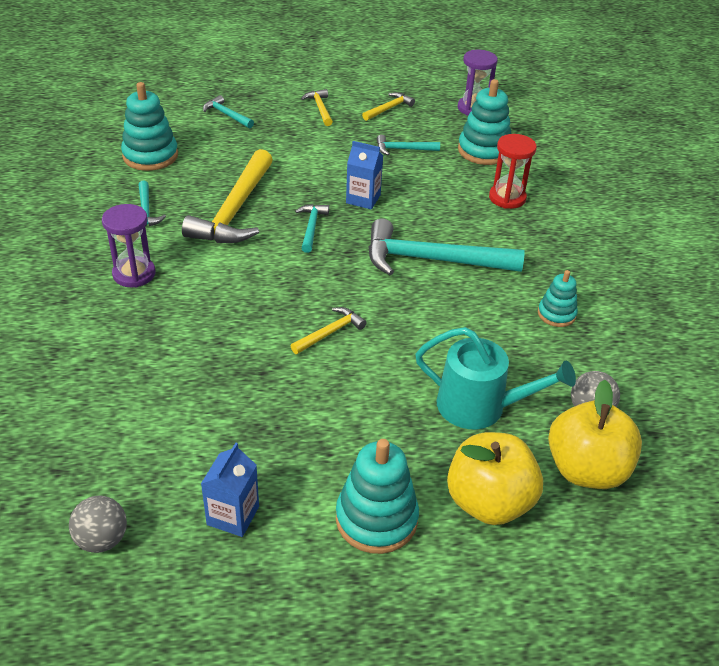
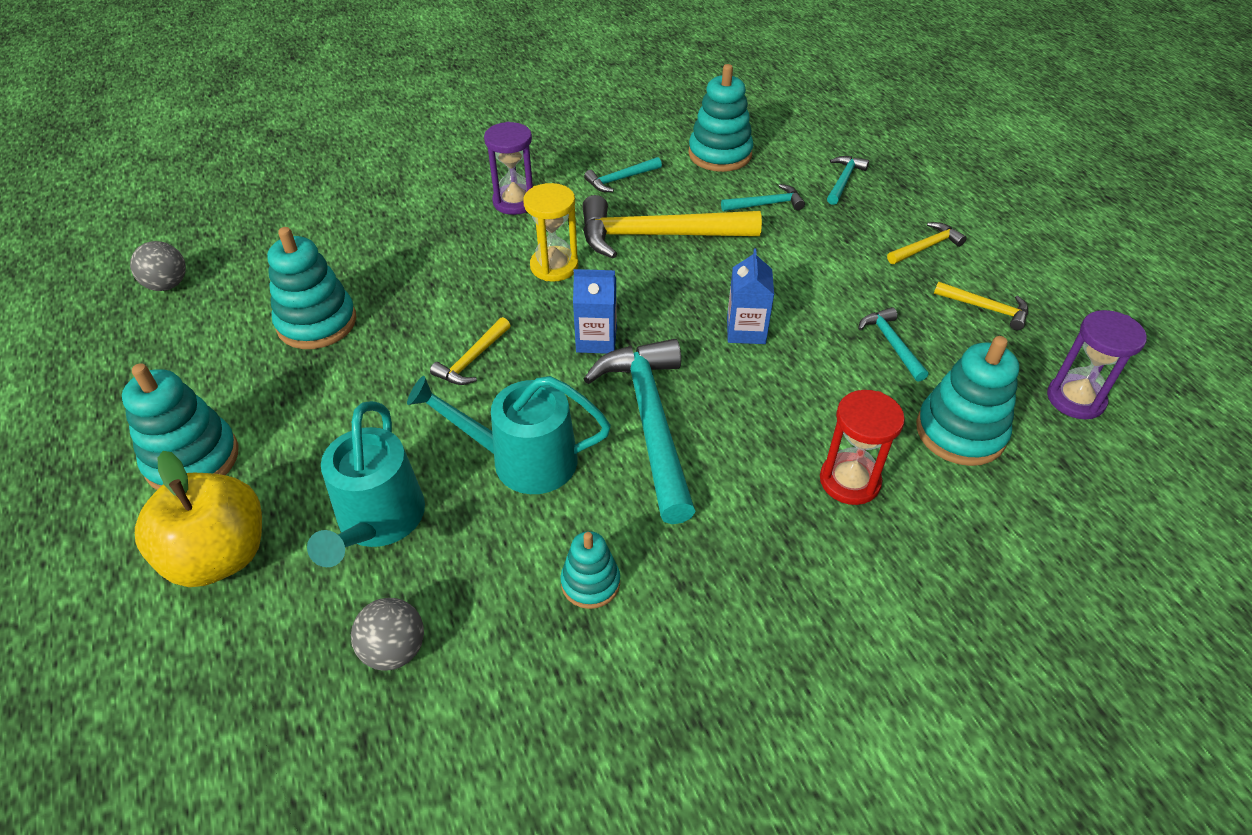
camera: 75 degrees right, 5 degrees up
(233, 422) = (317, 323): none -> turquoise stacking toy
(233, 515) = (195, 354): blue carton -> blue carton (596, 340)
(240, 269) = (554, 266): none -> yellow hourglass
(311, 227) = (659, 300): turquoise hammer -> turquoise hammer (766, 204)
(330, 332) = (472, 359): yellow hammer -> yellow hammer turned 90 degrees clockwise
(445, 324) = (523, 460): none -> turquoise watering can
(586, 470) = (280, 657): yellow apple -> none

